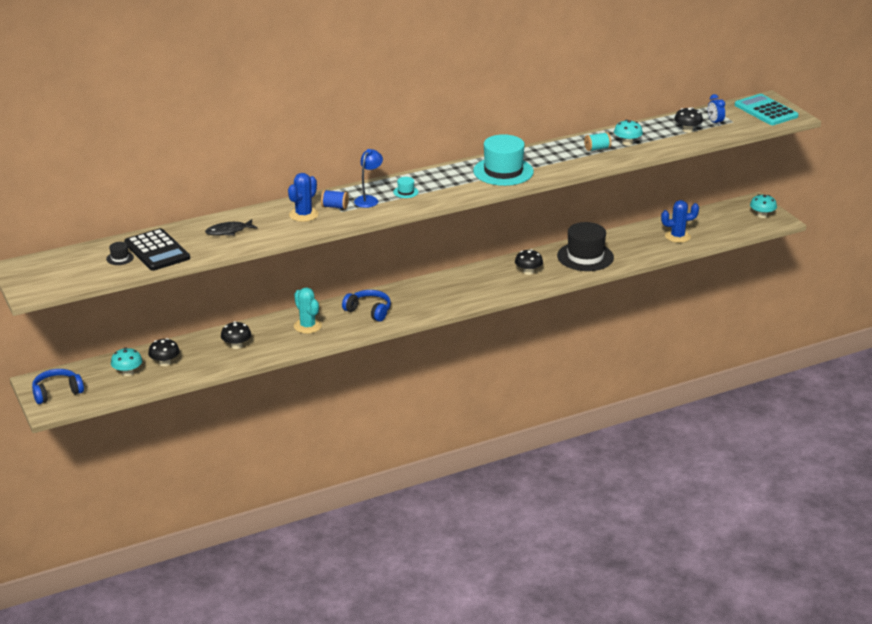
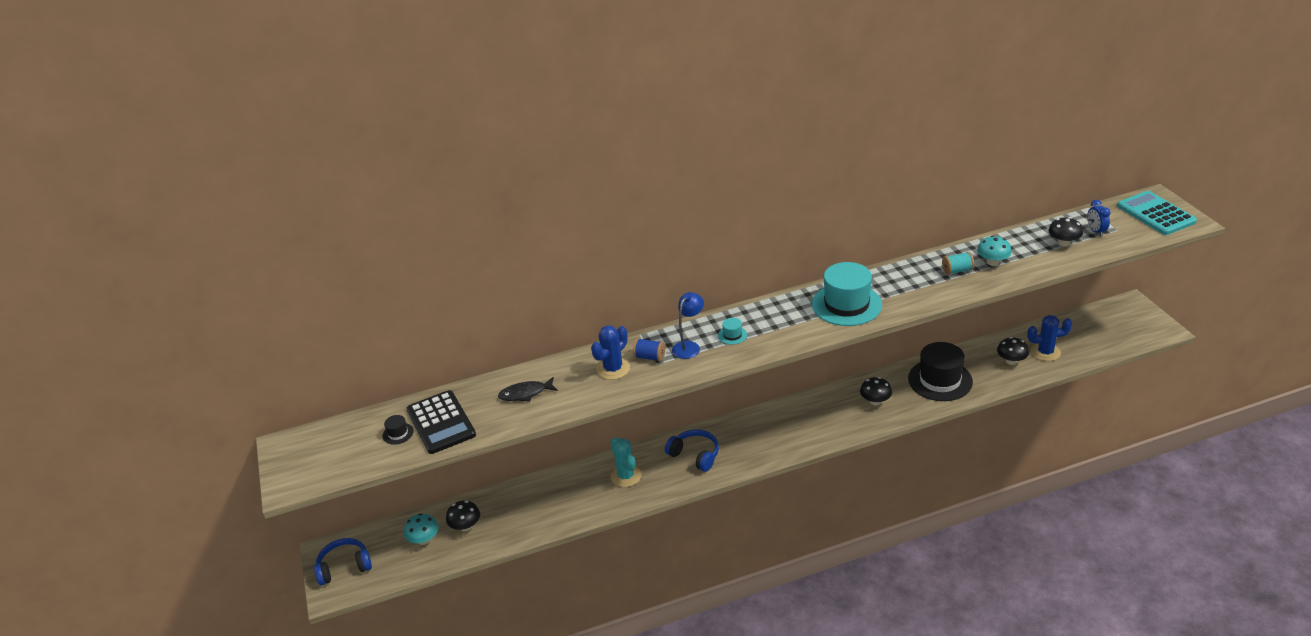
camera: 10 degrees right, 5 degrees up
(236, 345) = (546, 503): black mushroom -> black mushroom (1011, 361)
(762, 215) = (1142, 323): turquoise mushroom -> none

